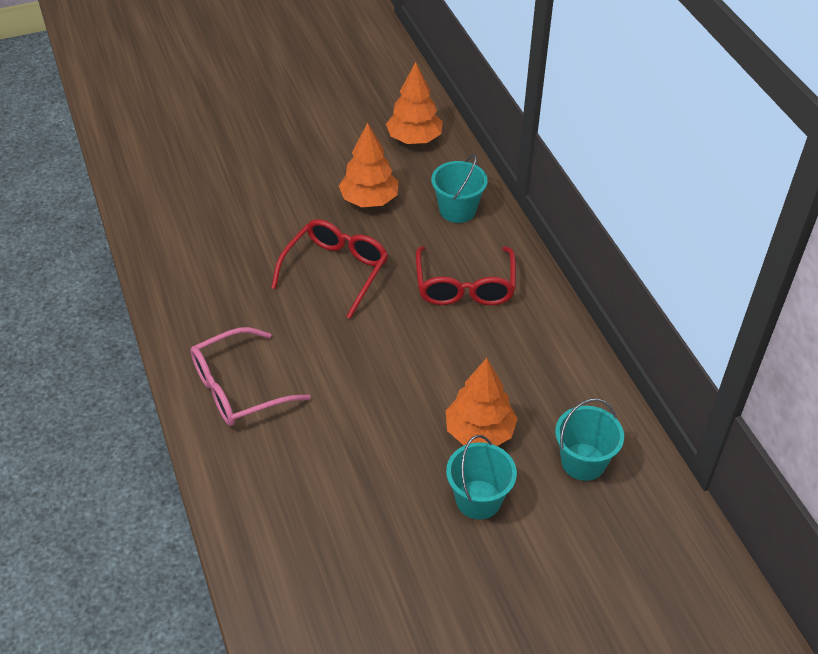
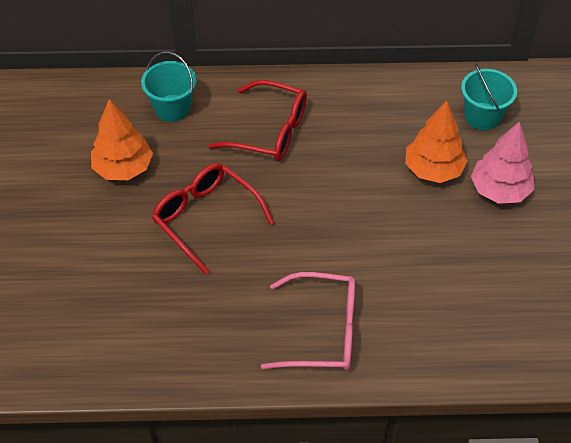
camera: 70 degrees left, 5 degrees up
(238, 388) = (322, 331): pink glasses -> pink glasses turned 75 degrees counterclockwise
(414, 139) = (57, 111): orange tree -> none
(478, 499) = (499, 190): turquoise bucket -> pink tree

